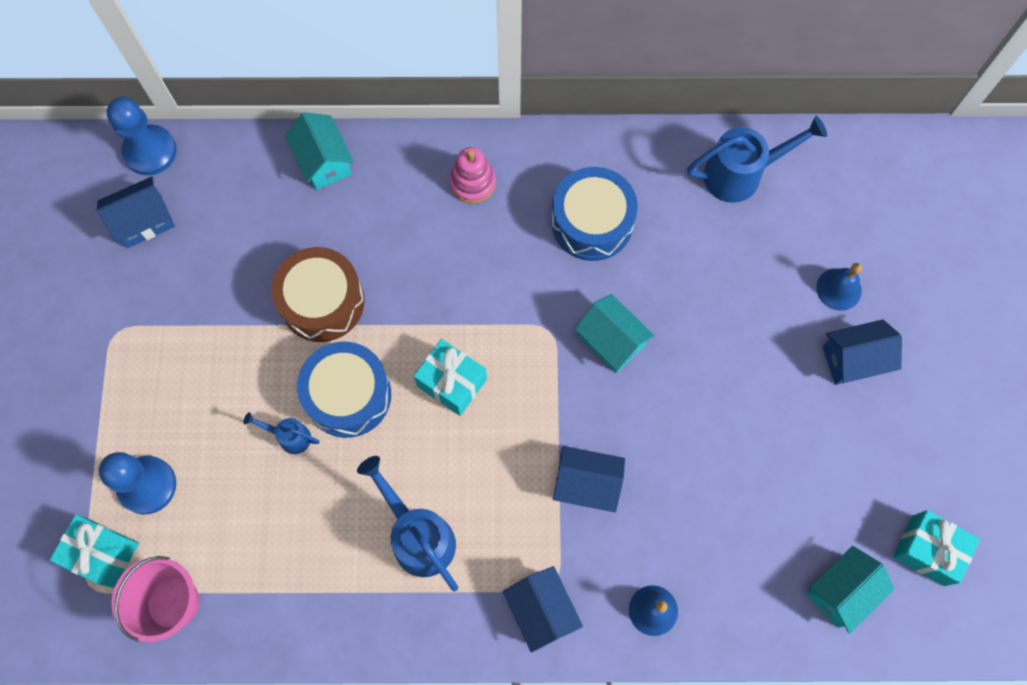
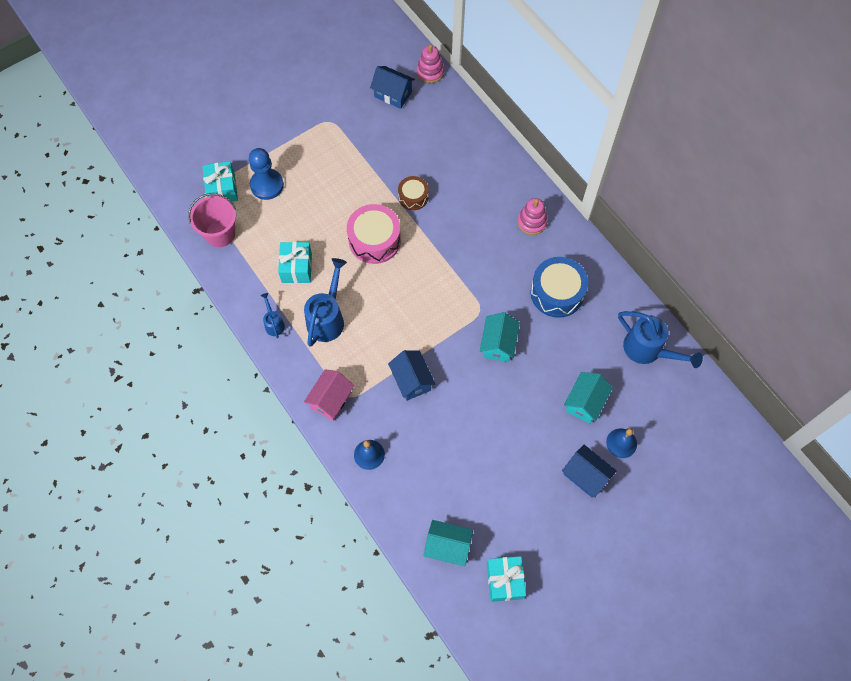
camera: 55 degrees right, 5 degrees down
(150, 151) = (430, 72): blue pawn -> pink stacking toy
(290, 437) = (334, 229): blue watering can -> blue watering can (274, 324)
(322, 302) = (413, 197): brown drum -> brown drum, size x0.59
(324, 161) = (487, 148): turquoise house -> turquoise house (585, 402)
(348, 395) = (374, 240): blue drum -> pink drum
(452, 382) = (417, 282): turquoise gift -> turquoise gift (297, 268)
(541, 610) = (331, 400): blue house -> pink house

